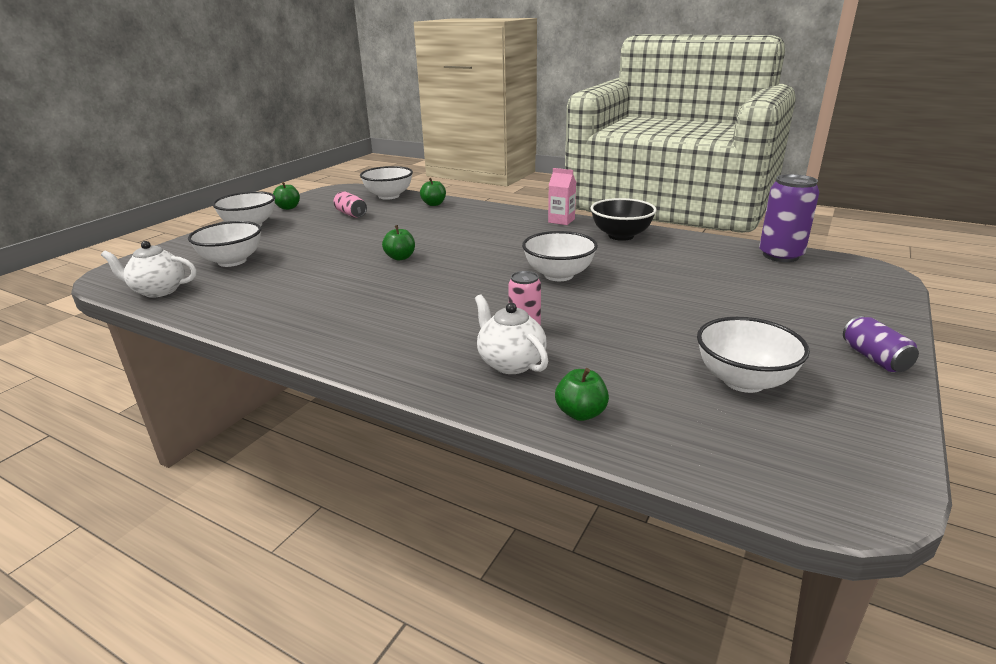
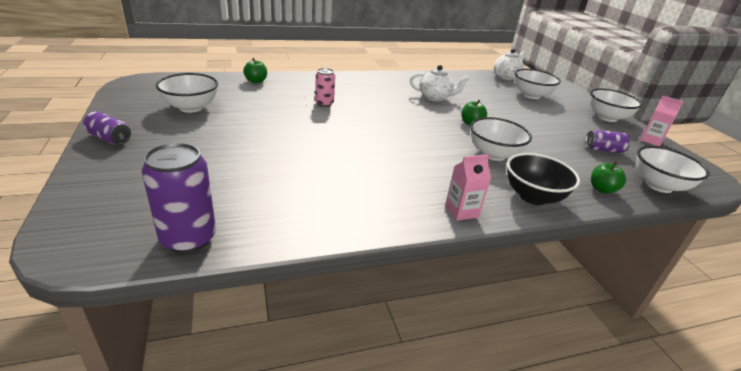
camera: 130 degrees right, 5 degrees up
(288, 208) = (651, 140): green apple -> pink carton
(351, 214) = (603, 150): pink can -> purple can
(510, 363) = (307, 89): white teapot -> white teapot (435, 98)
(558, 275) = (358, 141): white bowl -> white bowl (493, 154)
(621, 236) = (376, 208): black bowl -> black bowl (533, 196)

